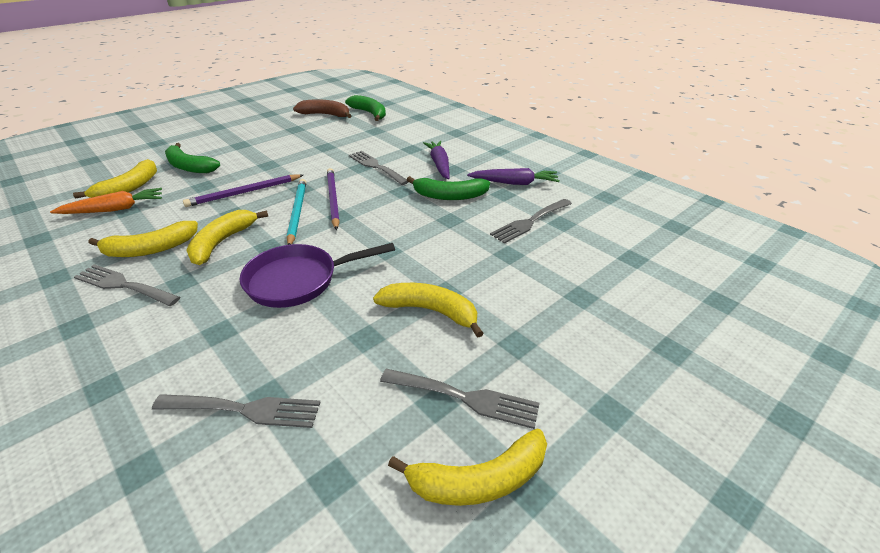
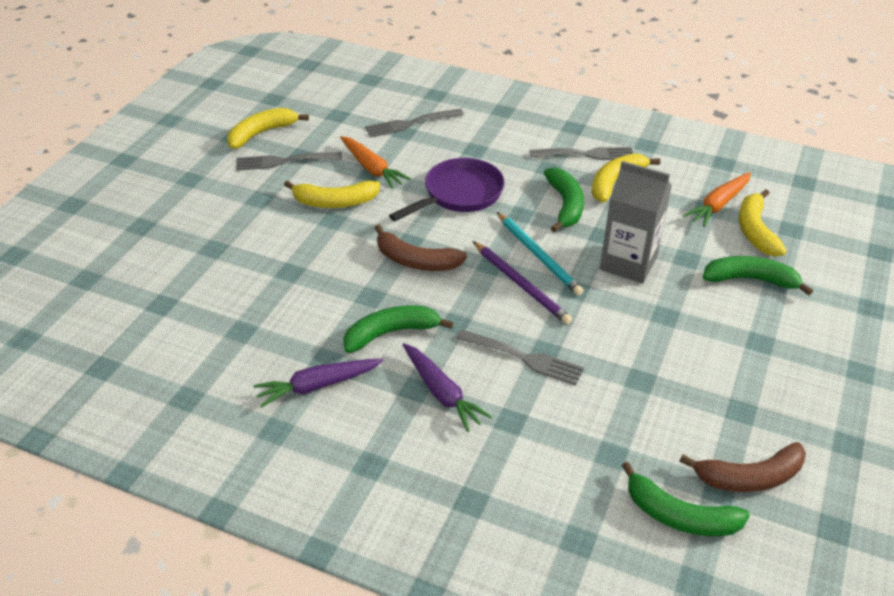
camera: 155 degrees right, 5 degrees up
(222, 242) = (565, 205): yellow banana -> green banana
(244, 192) = (628, 263): purple pencil -> grey carton
(359, 344) = (372, 168): none -> orange carrot
(394, 234) = (416, 261): none -> brown banana
(530, 222) = (278, 320): grey fork -> none

